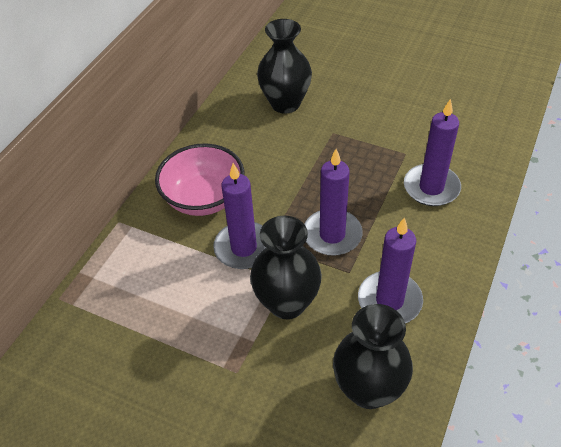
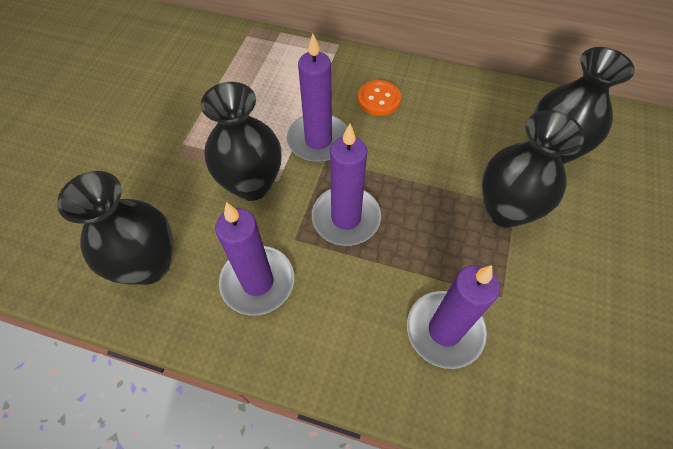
camera: 80 degrees right, 10 degrees up
(204, 198) = (379, 99): pink bowl -> orange button
(335, 138) = (505, 210): none -> black vase

